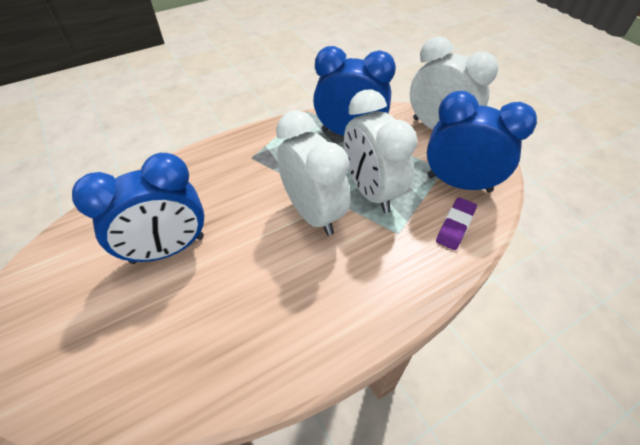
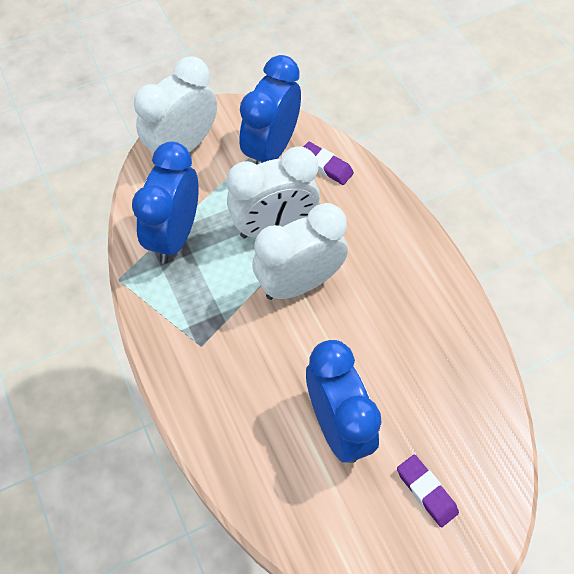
camera: 85 degrees left, 10 degrees up
(85, 326) = (426, 491): none -> purple eraser

